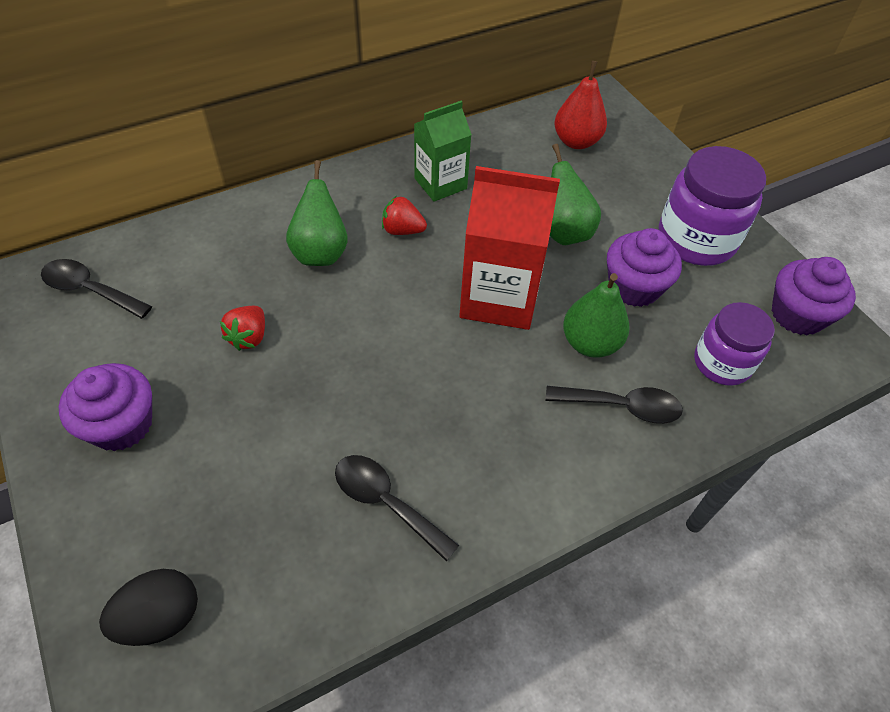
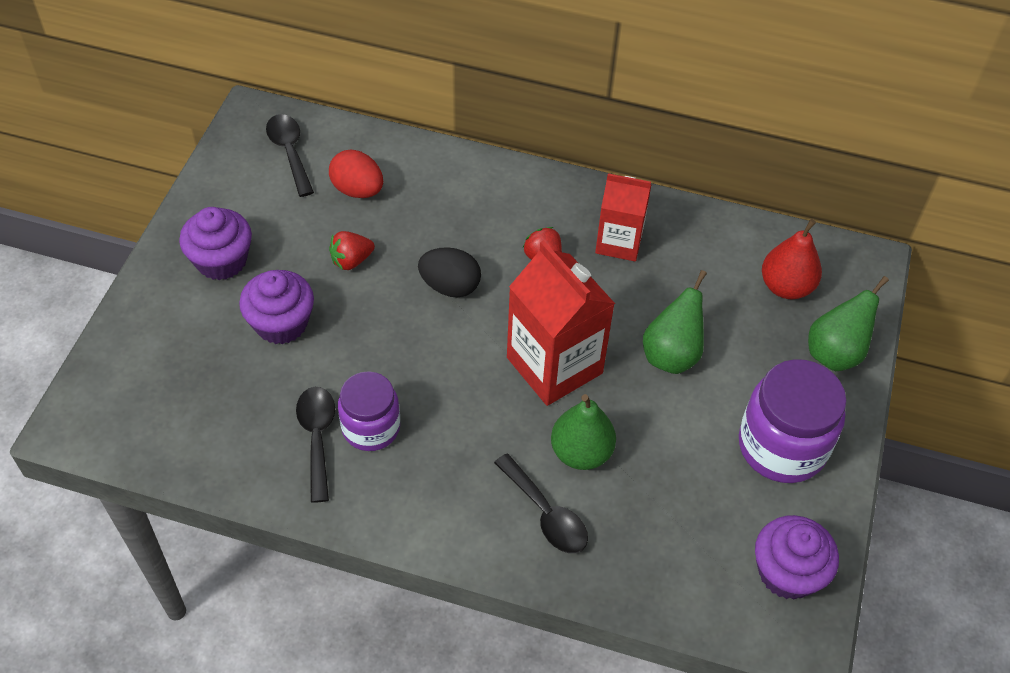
camera: 45 degrees right, 0 degrees up
(160, 617) = (133, 393): black egg -> black egg (450, 286)
(190, 279) = (357, 190): none -> red egg
(320, 252) = (464, 233): green pear -> green pear (835, 353)
(440, 183) = (619, 242): green carton -> red carton
(634, 287) = (673, 441): purple cupcake -> purple cupcake (281, 323)
(722, 363) = (667, 551): purple jar -> purple jar (371, 427)

